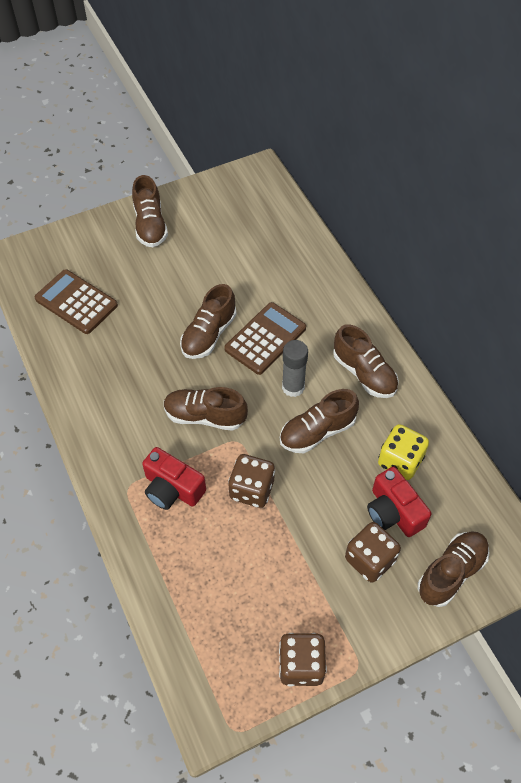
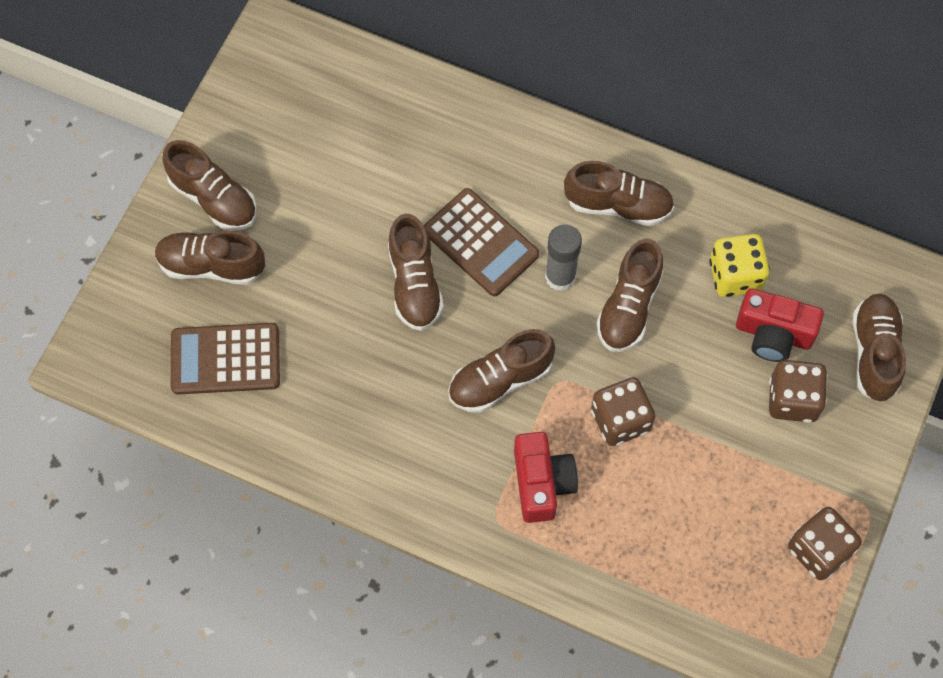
camera: 40 degrees left, 10 degrees up
(116, 254) = (211, 265): none -> brown shoe
(172, 488) = (541, 483): red camera -> red camera turned 90 degrees counterclockwise
(265, 339) = (480, 243): brown calculator -> brown calculator turned 135 degrees clockwise

